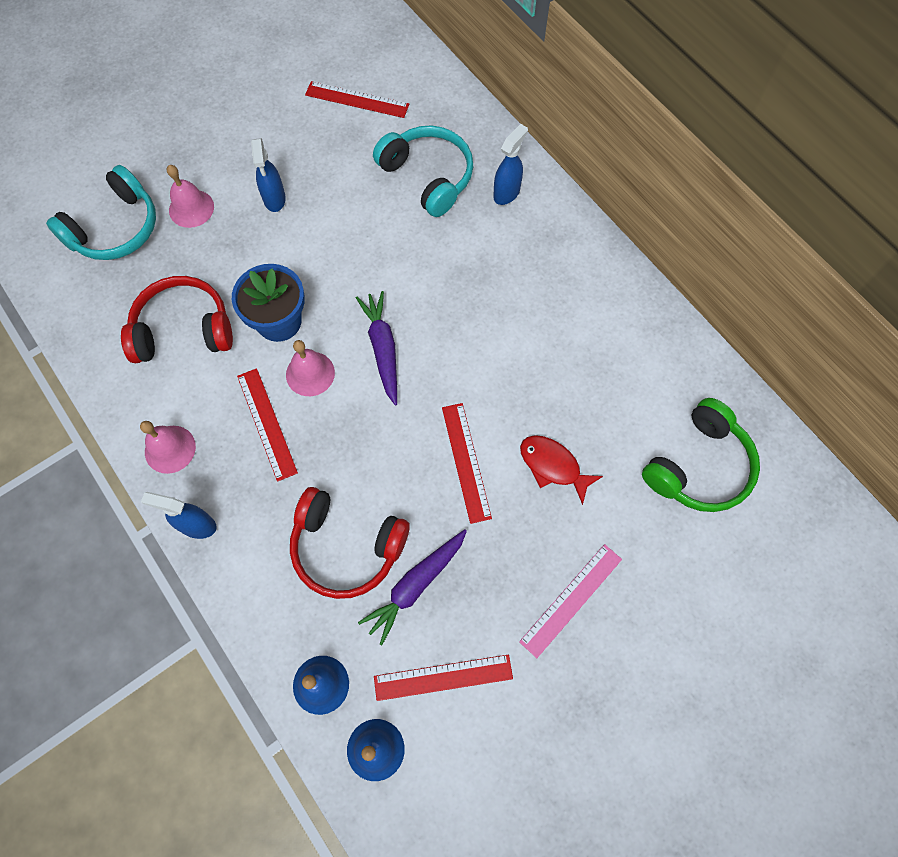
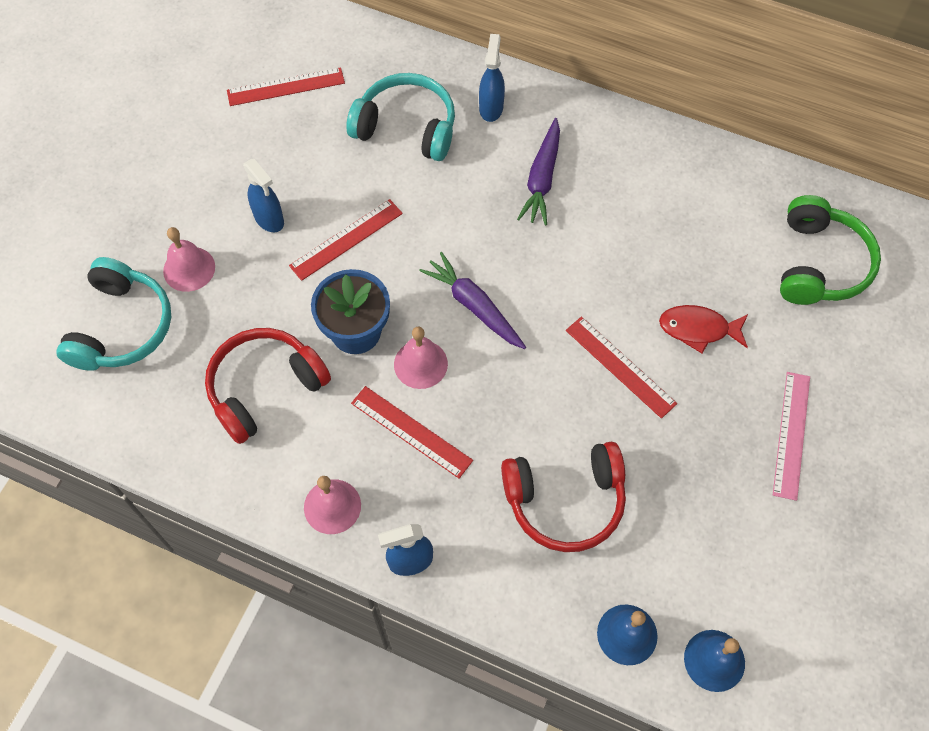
camera: 30 degrees left, 5 degrees down
(415, 585) = (650, 499): purple carrot -> purple carrot (542, 179)
(443, 677) = (729, 563): red ruler -> red ruler (346, 239)

